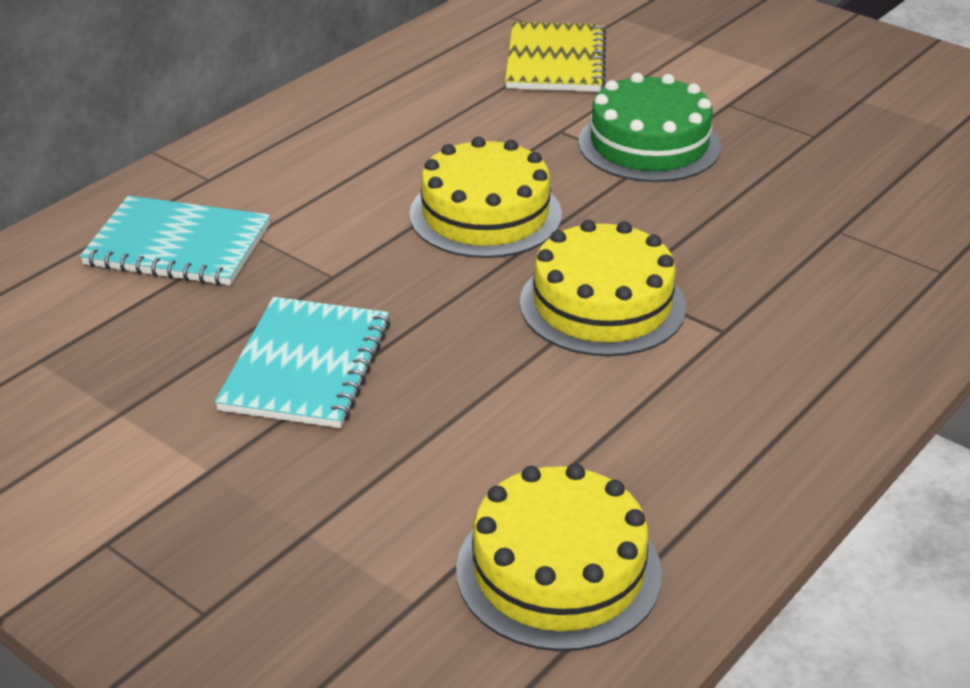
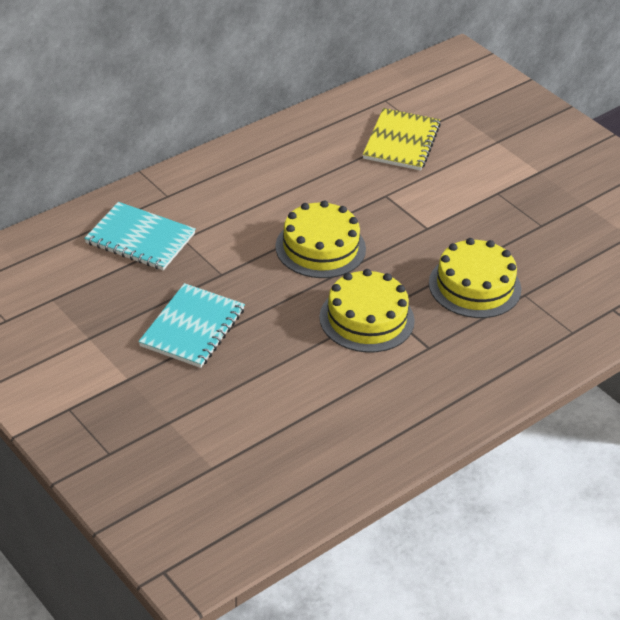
camera: 10 degrees right, 5 degrees up
(558, 571) = (288, 465): yellow cake -> yellow cake (474, 286)
(649, 144) = (436, 214): green cake -> none

